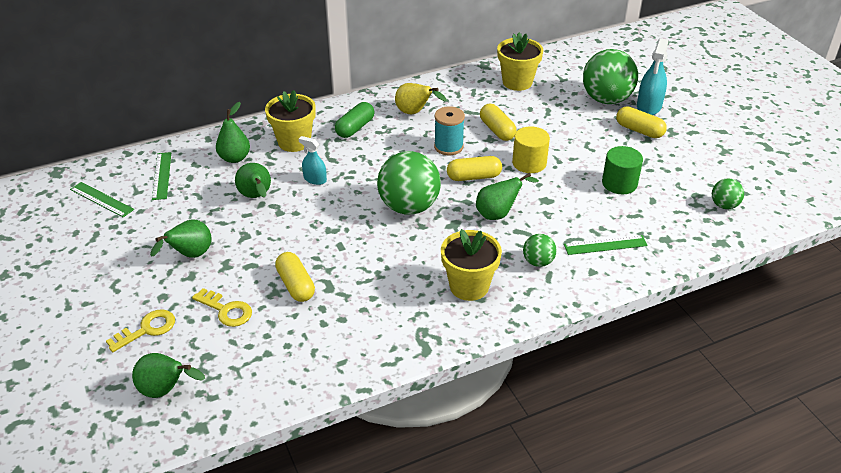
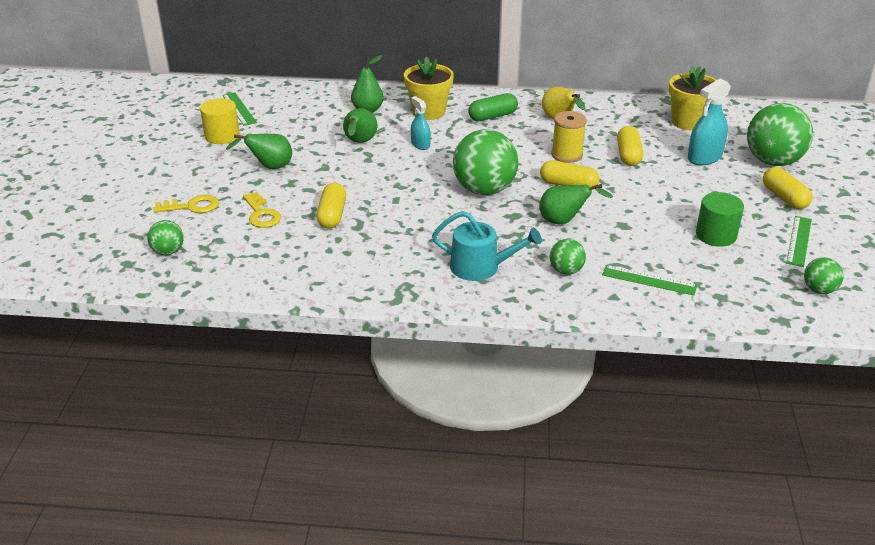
camera: 30 degrees right, 5 degrees down
(162, 175) = (299, 106): green ruler -> green ruler (799, 241)
(166, 390) = (168, 251): green pear -> green ball
(448, 147) = (567, 155): turquoise spool -> yellow spool
(469, 286) = (481, 267): yellow flower pot -> turquoise watering can
(529, 163) = (635, 190): yellow cylinder -> yellow cylinder (222, 136)
(649, 106) = (817, 180): turquoise spray bottle -> turquoise spray bottle (704, 157)

